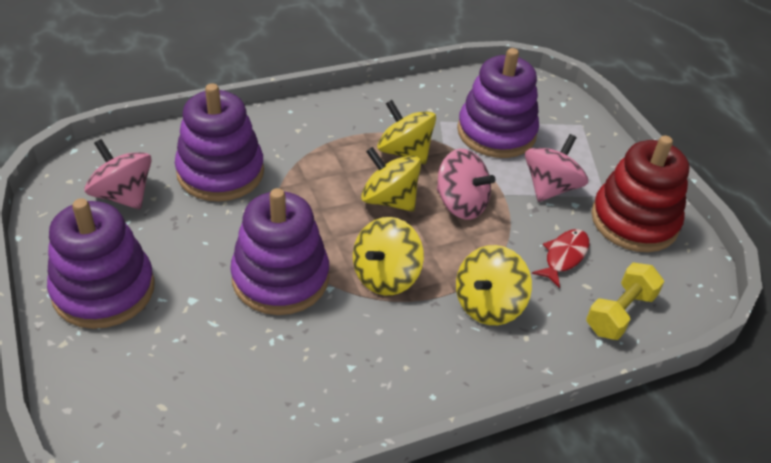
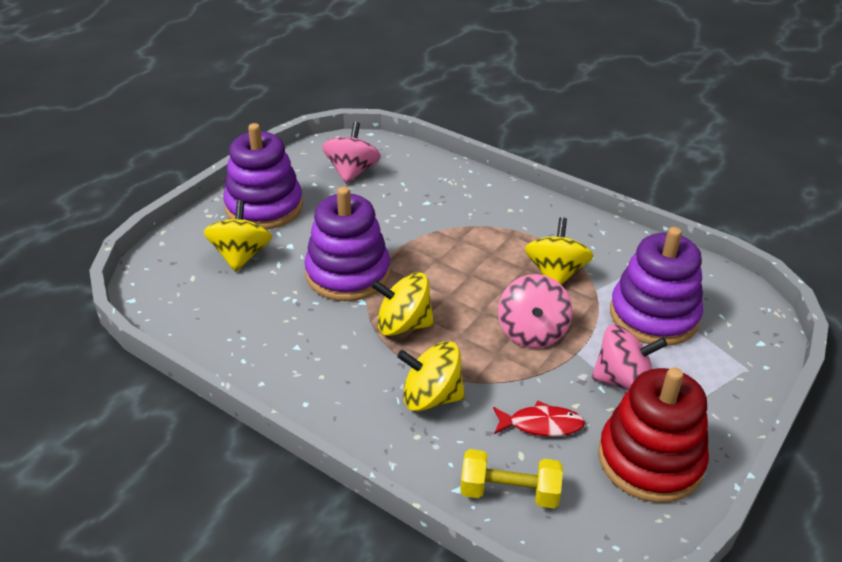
camera: 60 degrees right, 5 degrees down
(220, 172) = (420, 198): purple stacking toy -> none
(389, 200) = (489, 290): yellow spinning top -> yellow spinning top (241, 255)

